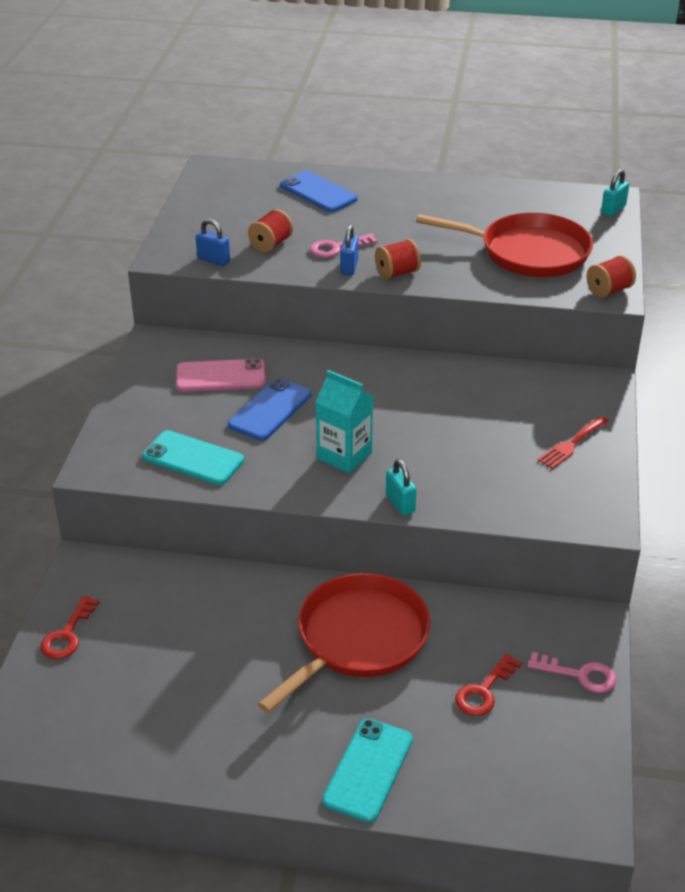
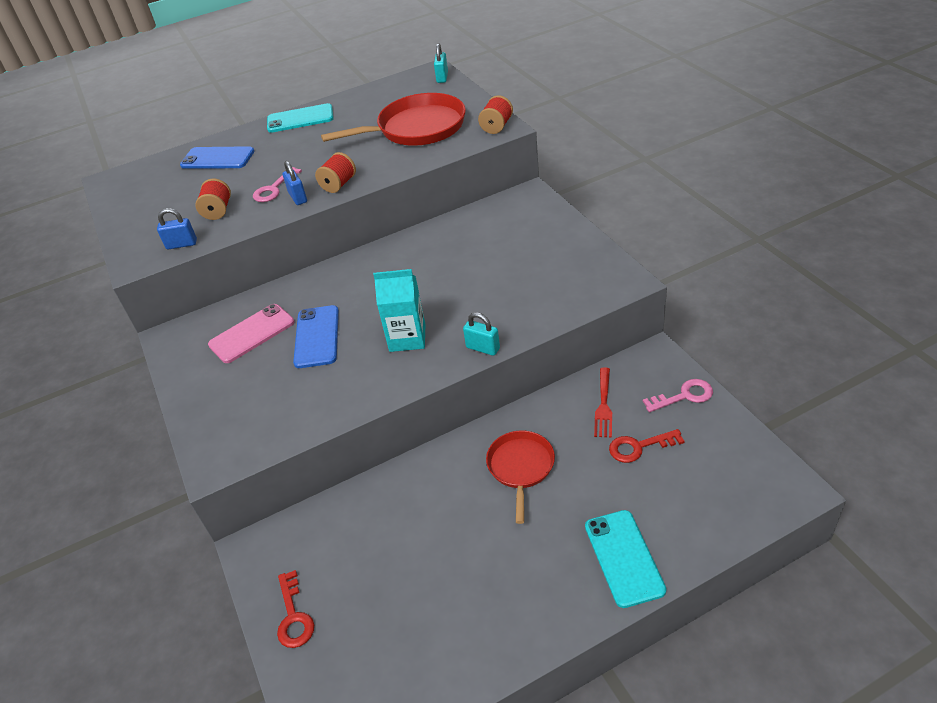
camera: 30 degrees left, 5 degrees up
(193, 458) = (292, 407): turquoise phone -> turquoise phone (300, 119)
(358, 639) = (520, 467): red pan -> red pan, size x0.59
(484, 691) = (639, 447): red key -> red key turned 75 degrees clockwise
(571, 444) = (552, 243): red fork -> red fork (603, 406)

